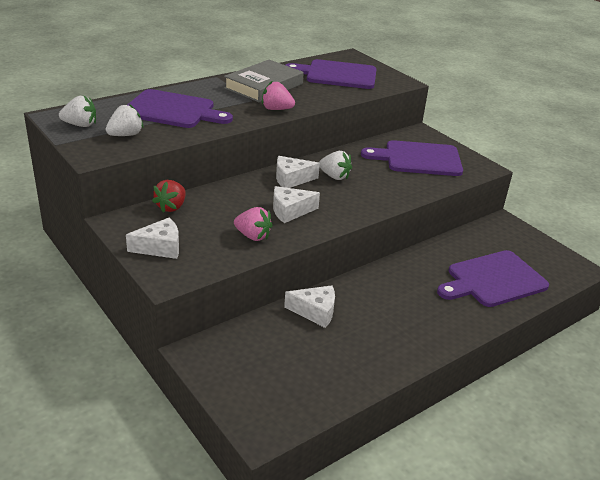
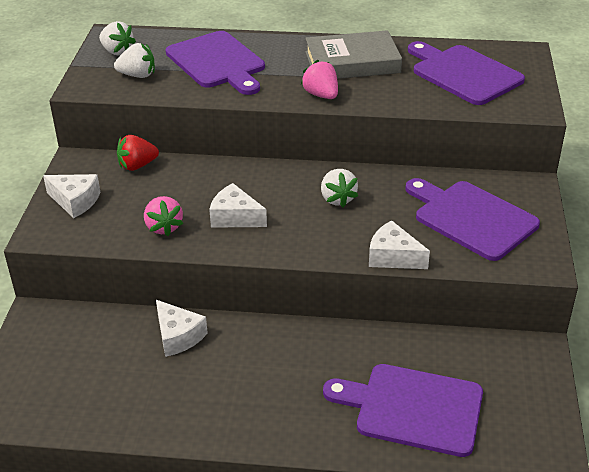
camera: 45 degrees right, 5 degrees up
(291, 179) = (287, 183): white cheese -> white cheese (393, 257)

